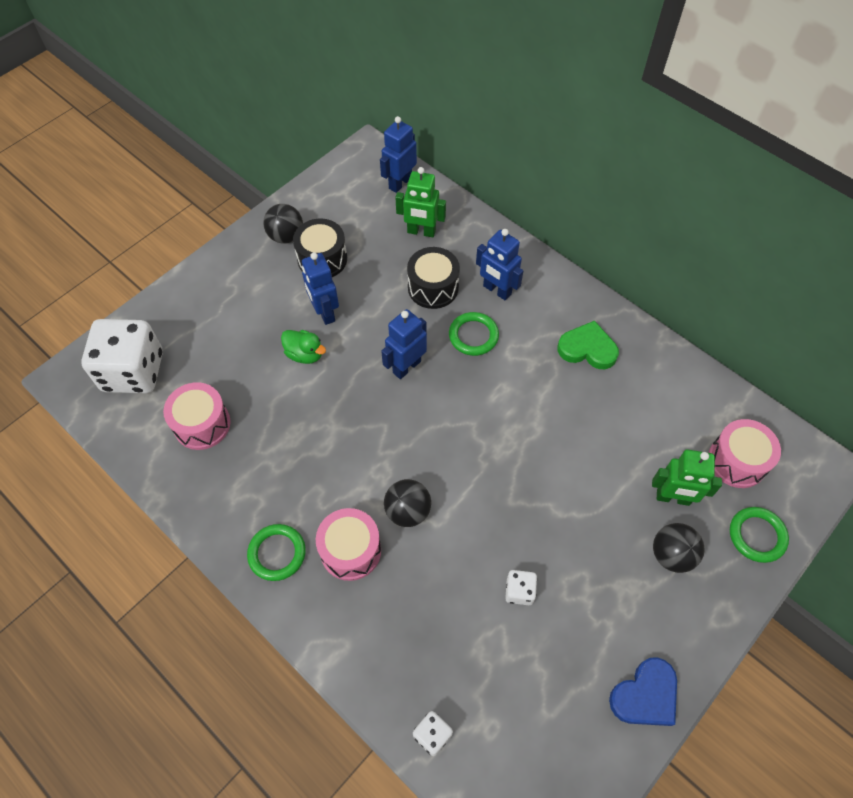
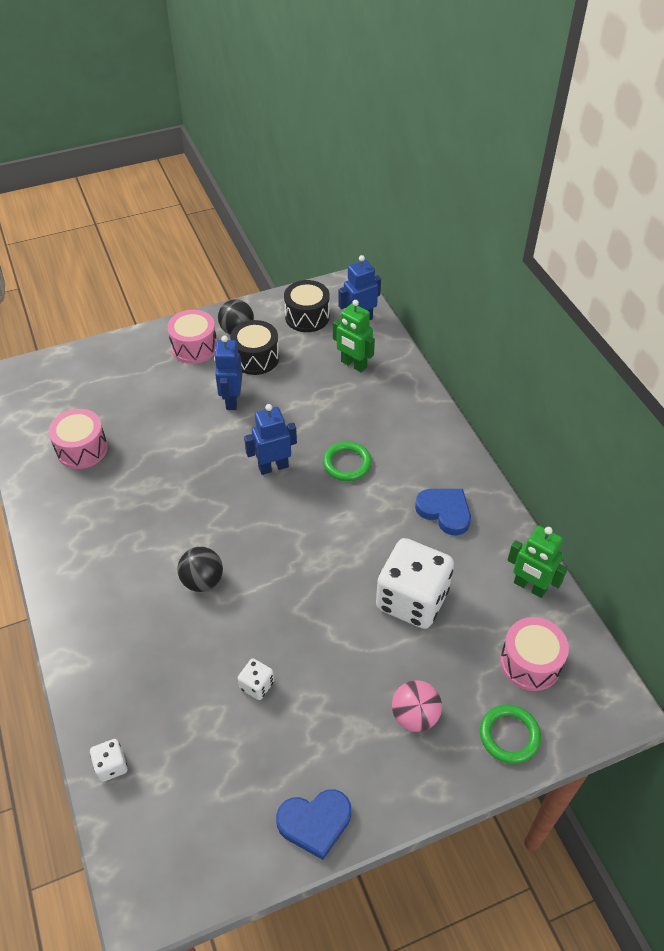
camera: 25 degrees right, 10 degrees down
(133, 372) = (55, 391): white dice -> white dice (412, 599)
(277, 553) = (77, 569): green ring -> none
(305, 354) = (195, 426): green duck -> none
(350, 550) = (136, 592): pink drum -> pink drum (194, 347)
(433, 287) = (335, 412): black drum -> black drum (307, 317)
(496, 290) = (391, 434): blue robot -> none
(587, 349) = (444, 512): green heart -> blue heart
(671, 555) = (415, 716): black ball -> pink ball
(673, 498) = (446, 668): green robot -> green robot (529, 587)

